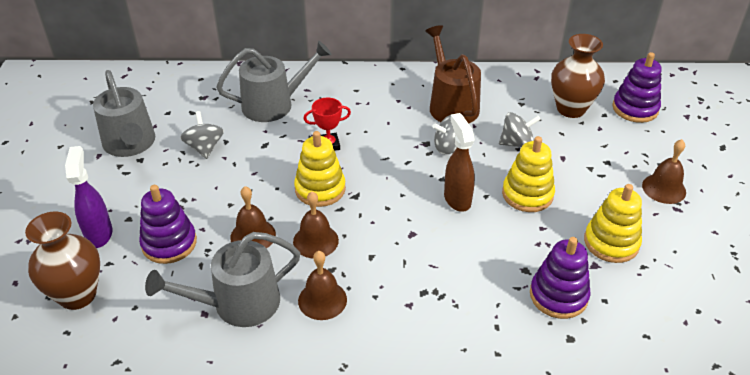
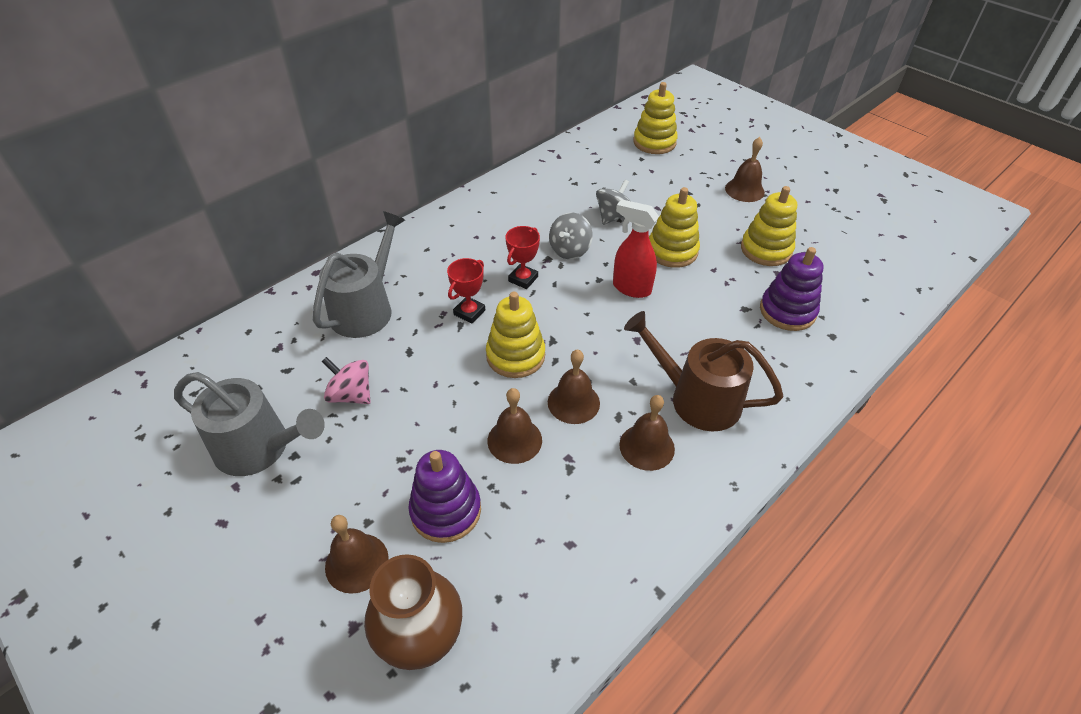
camera: 45 degrees left, 5 degrees up
(99, 234) = (356, 562): purple spray bottle -> brown bell
(204, 148) = (351, 395): grey spinning top -> pink spinning top
(238, 304) = (587, 509): grey watering can -> none
(390, 146) = (523, 279): none -> red trophy
(451, 105) = (525, 215): brown watering can -> brown watering can (697, 399)
(457, 199) = (631, 288): brown spray bottle -> red spray bottle
(571, 109) = (614, 167): brown vase -> none
(635, 108) = (654, 142): purple stacking toy -> yellow stacking toy

